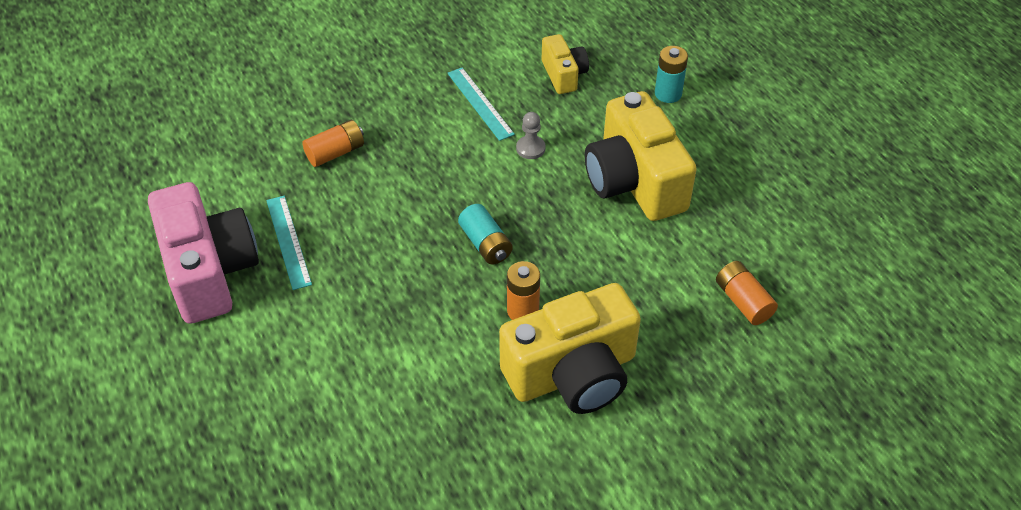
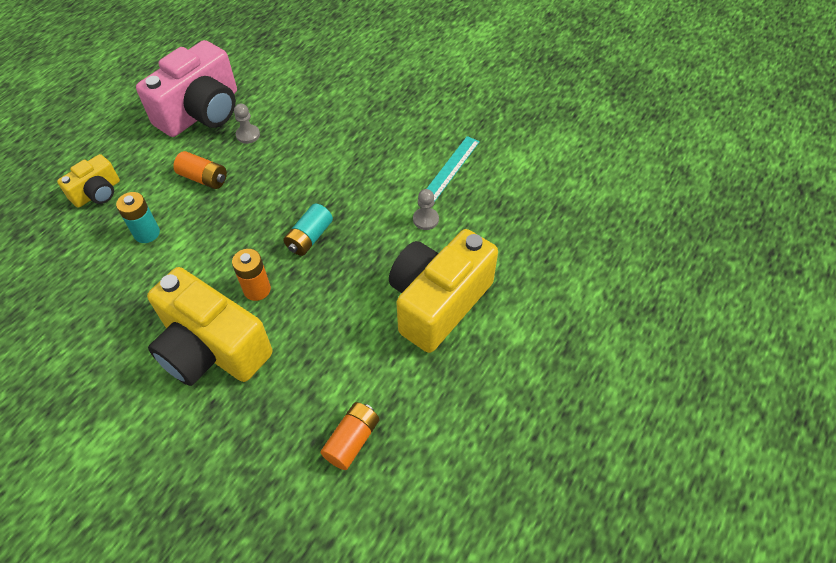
camera: 60 degrees right, 5 degrees up
(288, 241) = (248, 135): turquoise ruler -> grey pawn
(335, 152) = (343, 118): orange battery -> orange battery (203, 178)
(564, 75) = (523, 203): yellow camera -> yellow camera (97, 193)
(668, 94) = (560, 281): turquoise battery -> turquoise battery (147, 233)

